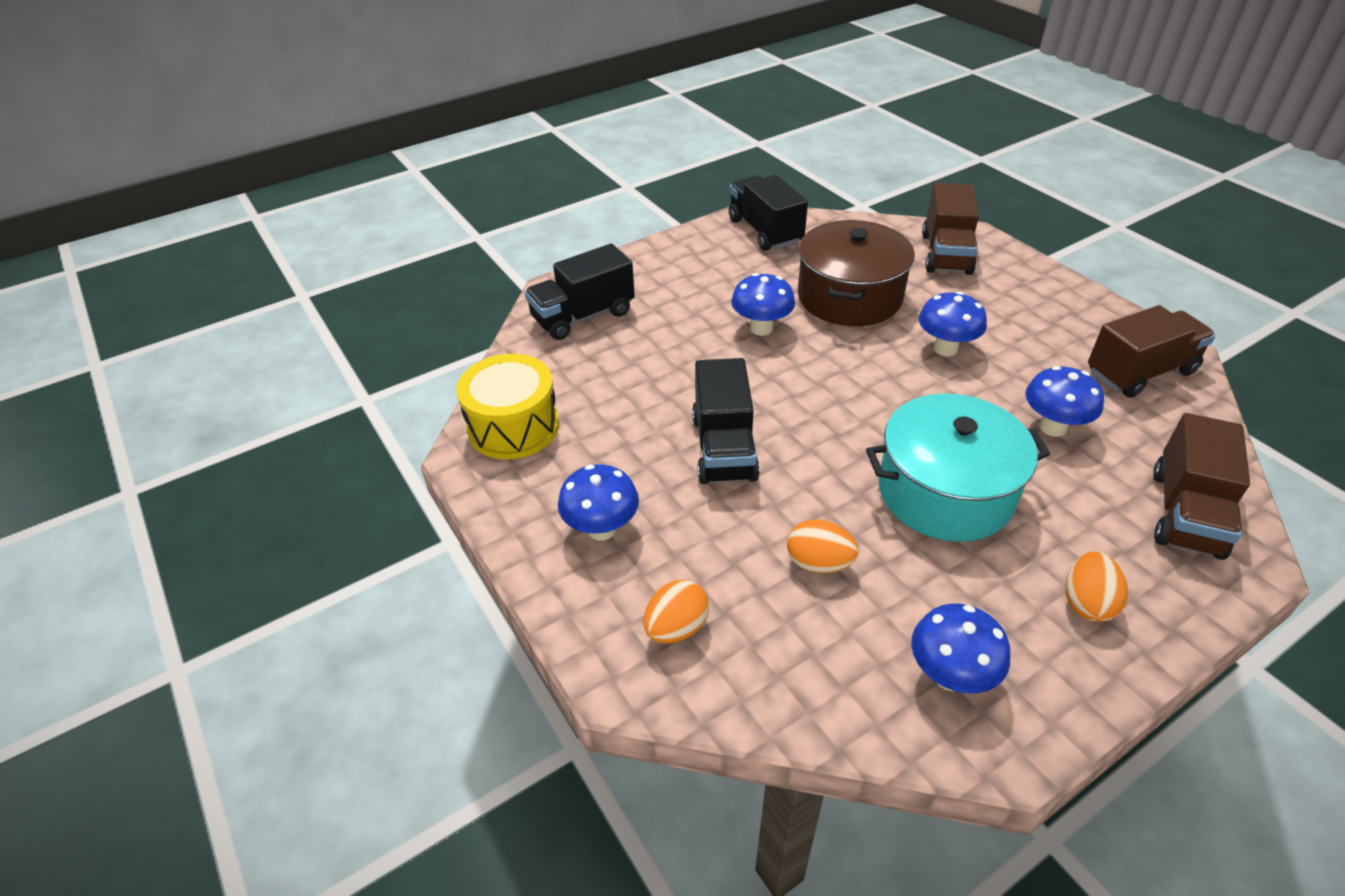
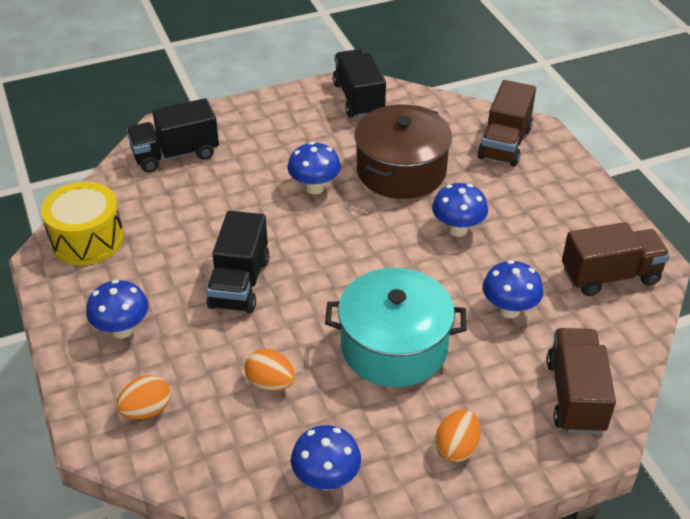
camera: 10 degrees right, 0 degrees up
(1185, 513) = (575, 396): brown truck -> brown truck turned 150 degrees clockwise

